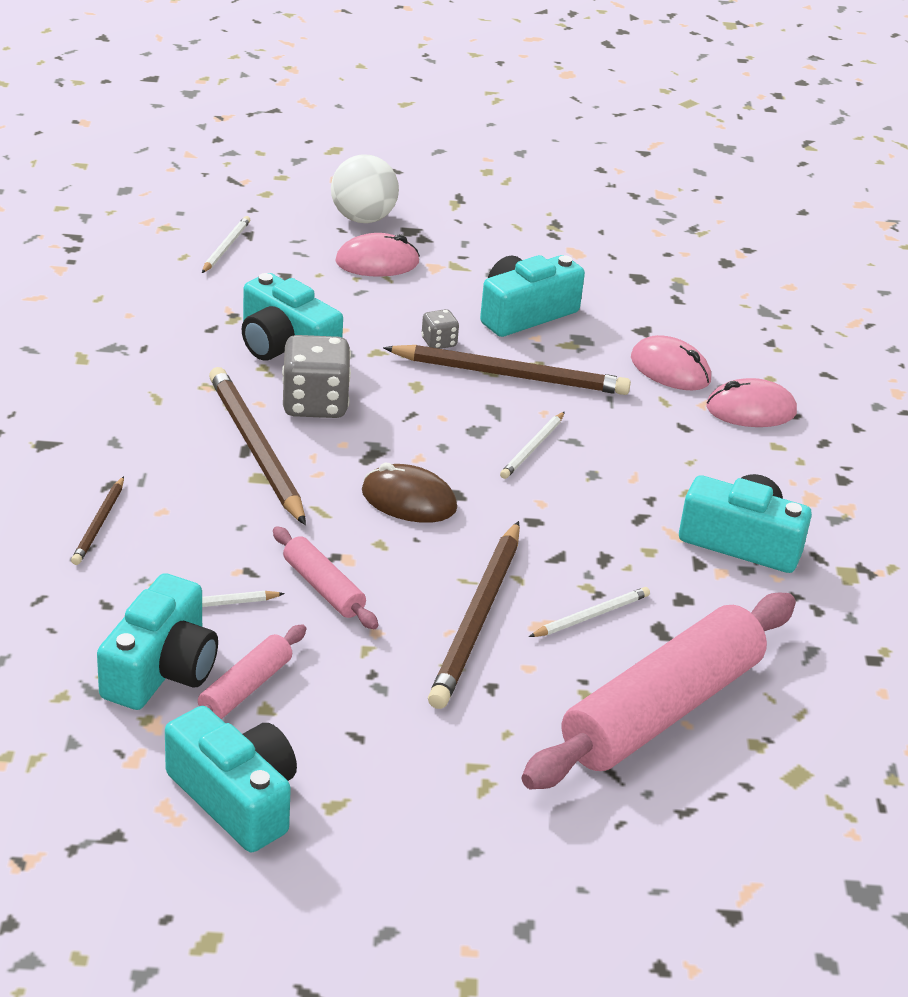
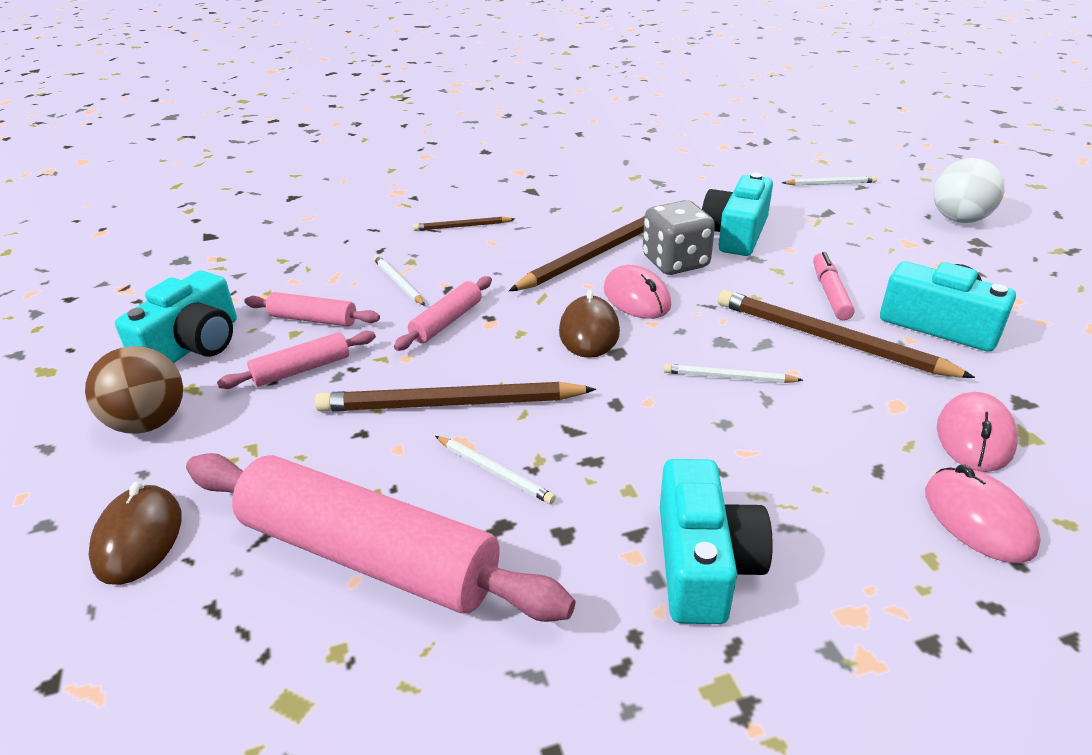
camera: 75 degrees right, 0 degrees up
(161, 669) = (322, 284): turquoise camera -> none
(350, 712) = (302, 369): none -> pink rolling pin
(377, 262) = (906, 240): pink mouse -> pink mouse (636, 298)
(385, 843) = (149, 423): none -> brown ball
(439, 342) = (830, 293): grey dice -> pink marker
(511, 375) = (829, 339): brown pencil -> brown pencil turned 135 degrees clockwise
(576, 856) = (138, 538): none -> brown mouse

